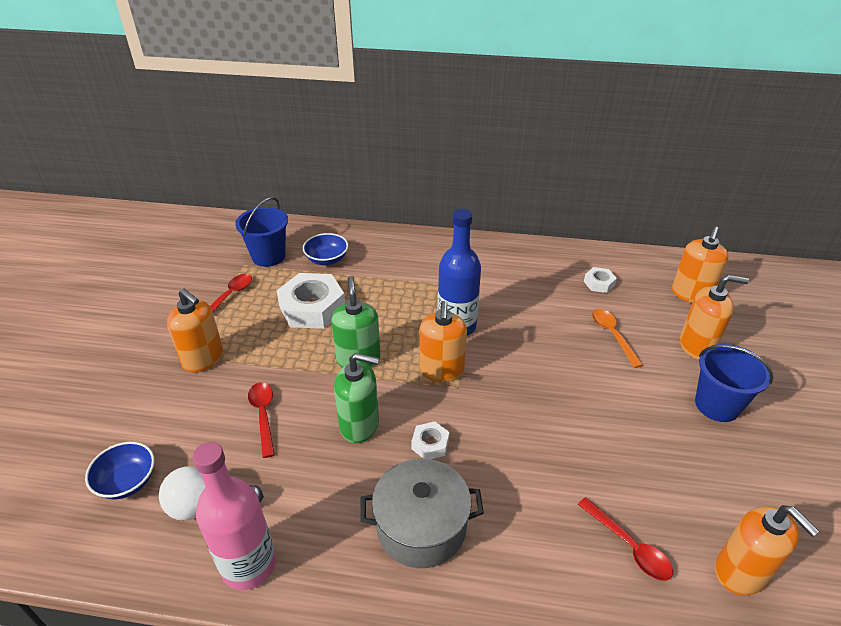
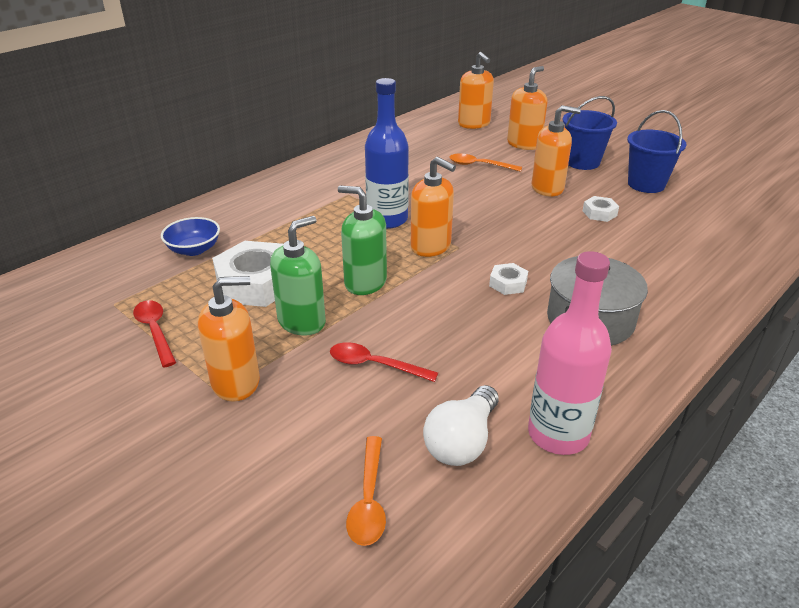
camera: 55 degrees left, 5 degrees down
(127, 482) = (368, 500): blue bowl -> orange spoon
(268, 256) = (127, 283): blue bucket -> blue bucket (646, 184)
(359, 425) = (449, 311): green soap dispenser -> green soap dispenser (302, 321)
(599, 283) = (419, 146): white nut -> white nut (599, 213)
(629, 546) = (671, 241): red spoon -> none
(741, 572) = (715, 214): orange soap dispenser -> orange soap dispenser (547, 188)

